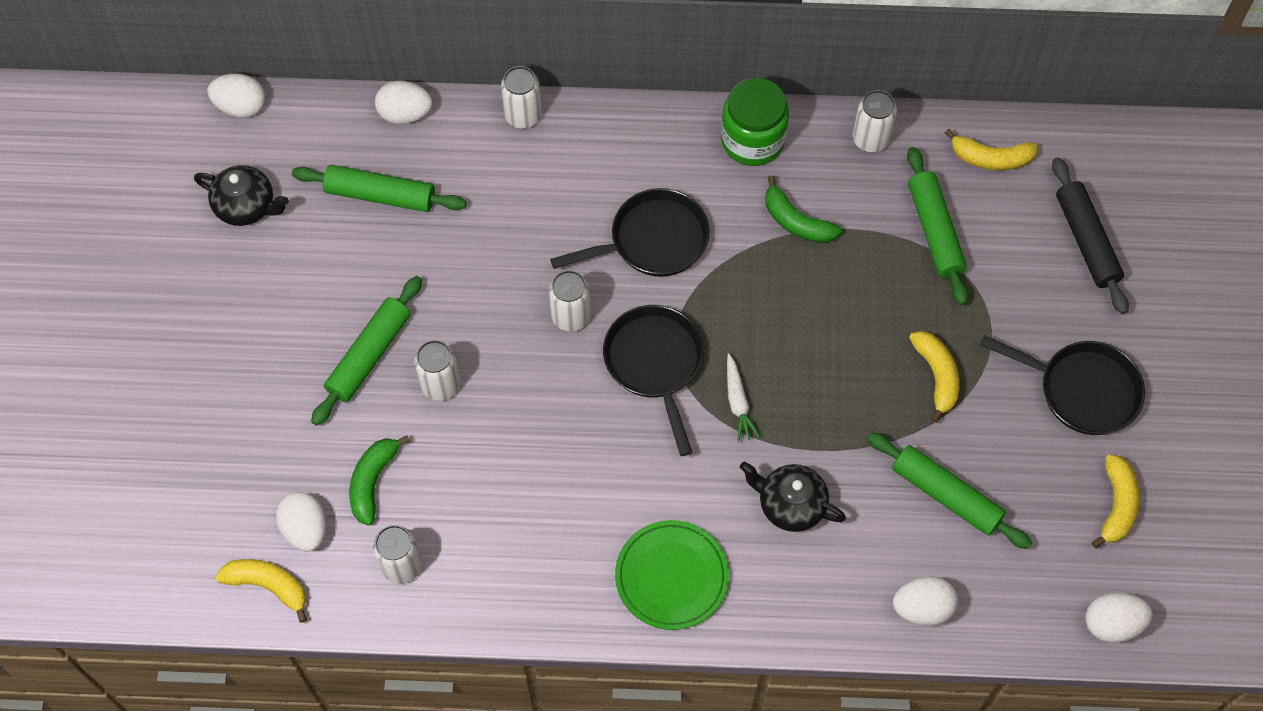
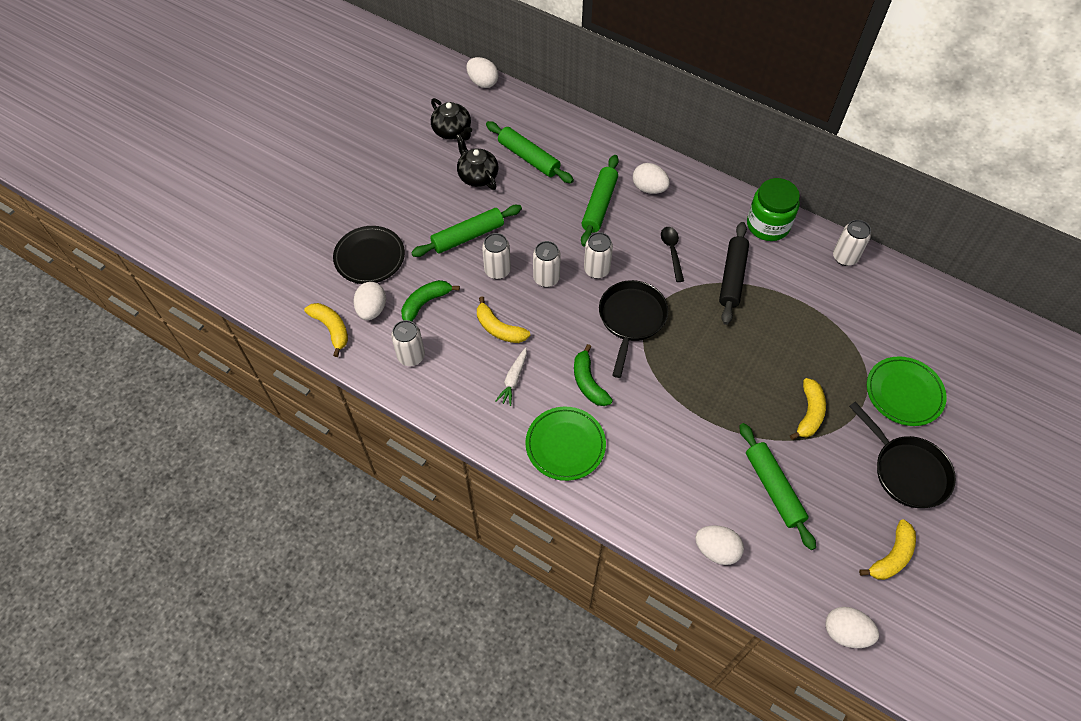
camera: 30 degrees right, 5 degrees down
(252, 456) = (369, 257): none -> black plate
(405, 114) = (569, 123): white egg -> white egg (649, 188)
(523, 116) = (636, 153): white can -> white can (546, 278)
(653, 240) = (672, 251): black pan -> black spoon
(738, 402) = (669, 366): white carrot -> white carrot (513, 379)
(790, 505) = (666, 441): black teapot -> black teapot (477, 176)
(796, 221) = (768, 281): green banana -> green banana (588, 382)
(935, 231) = (857, 328): green rolling pin -> green rolling pin (599, 205)
(990, 158) = (920, 303): yellow banana -> yellow banana (499, 328)
(1030, 290) = (904, 393): none -> green plate
(1086, 241) = (960, 381): black rolling pin -> black rolling pin (732, 277)

